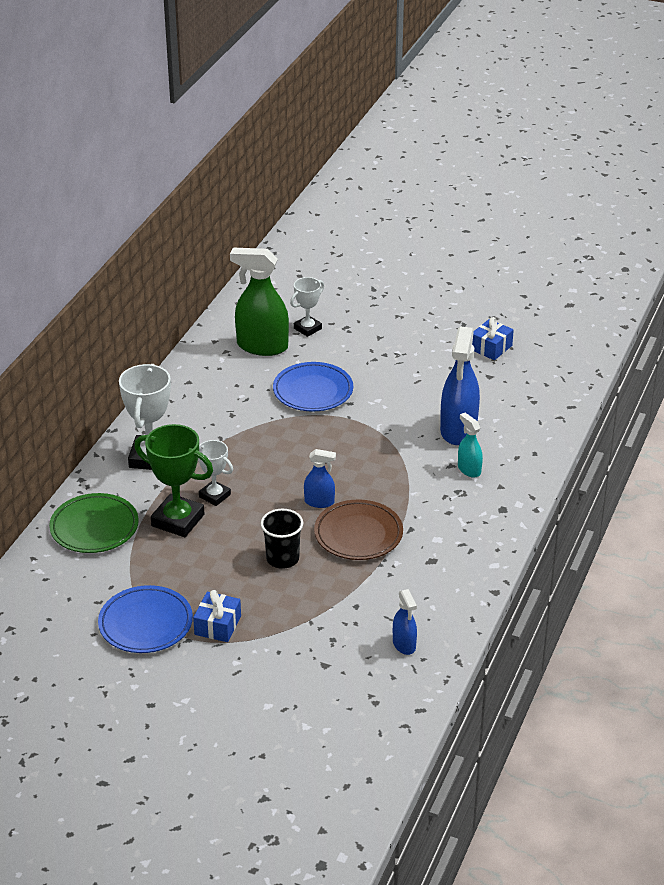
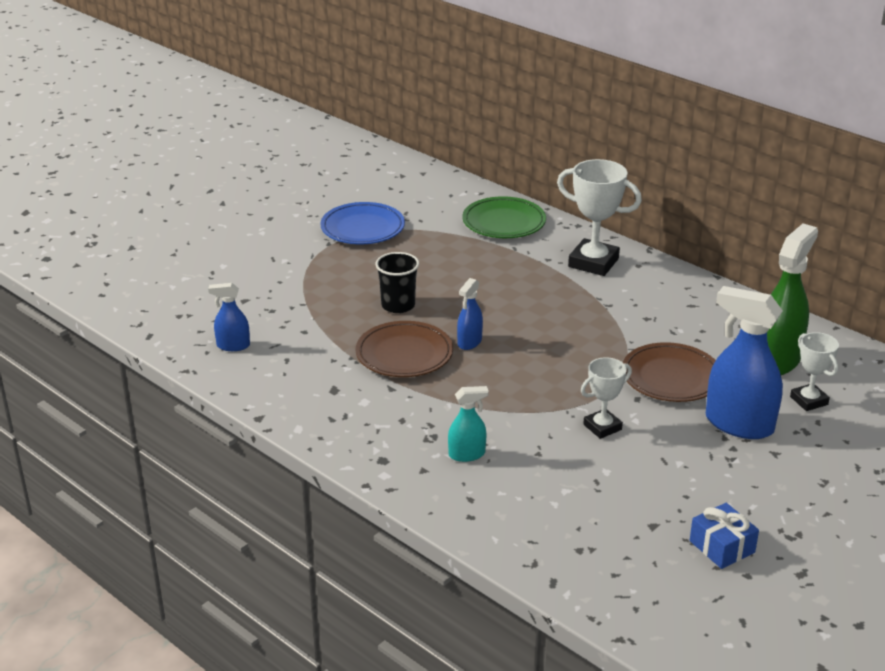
camera: 110 degrees right, 5 degrees down
(178, 520) = (489, 262): green trophy -> none
(214, 496) = (514, 286): white trophy -> white trophy (602, 427)
(217, 625) = (335, 259): blue gift -> none
(313, 391) = (671, 378): blue plate -> brown plate
(458, 430) = (547, 466): blue spray bottle -> blue spray bottle (738, 424)

